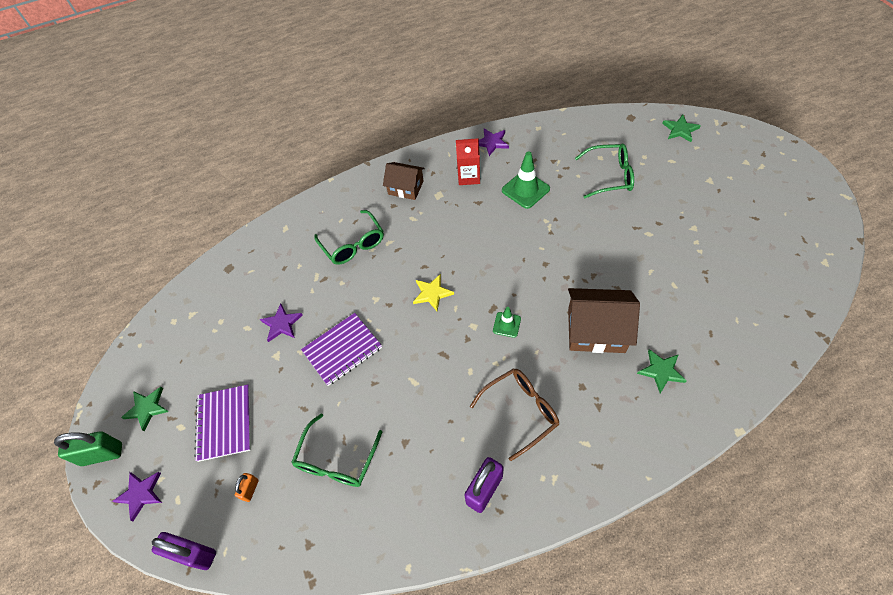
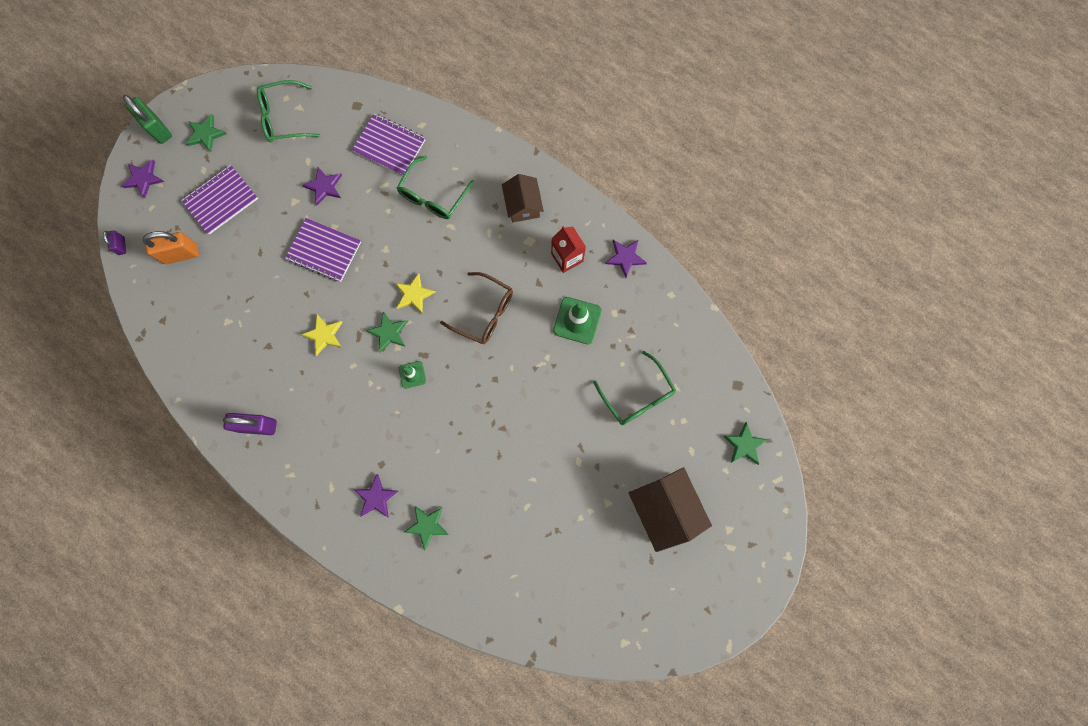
camera: 55 degrees right, 20 degrees up
(194, 554) = (122, 246): purple padlock -> purple padlock, size x0.53
(250, 489) = (181, 254): orange padlock -> orange padlock, size x1.88
(284, 258) = (389, 146): none -> purple notebook
(337, 459) = (231, 303): green glasses -> green glasses (284, 118)
(425, 384) = (324, 335): none -> yellow star
(455, 328) = (388, 333): none -> green star
(520, 411) = (335, 423): brown glasses -> brown glasses (484, 313)
(596, 330) = (443, 454): brown house -> brown house (664, 508)
(614, 405) = (376, 497): none -> purple star

